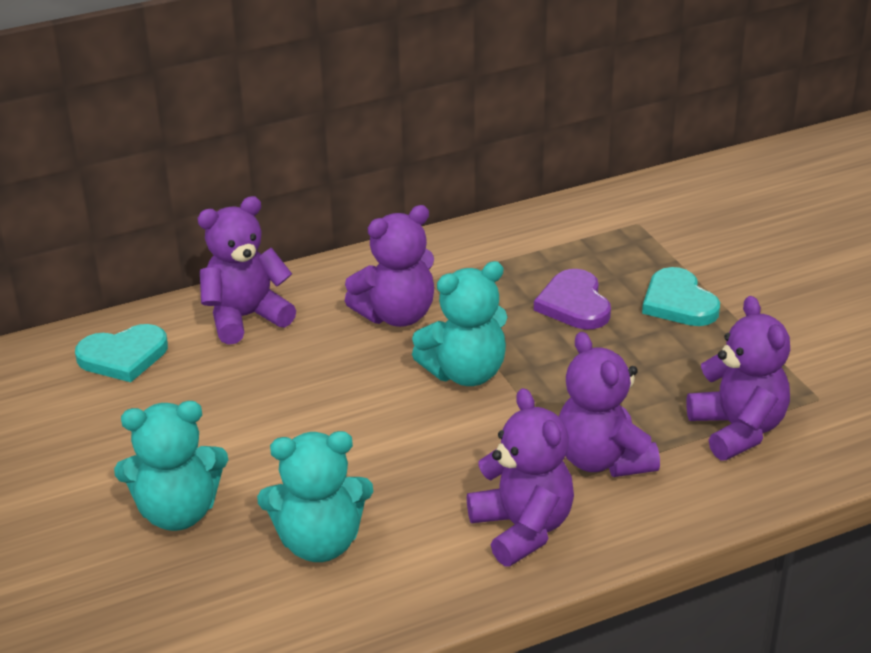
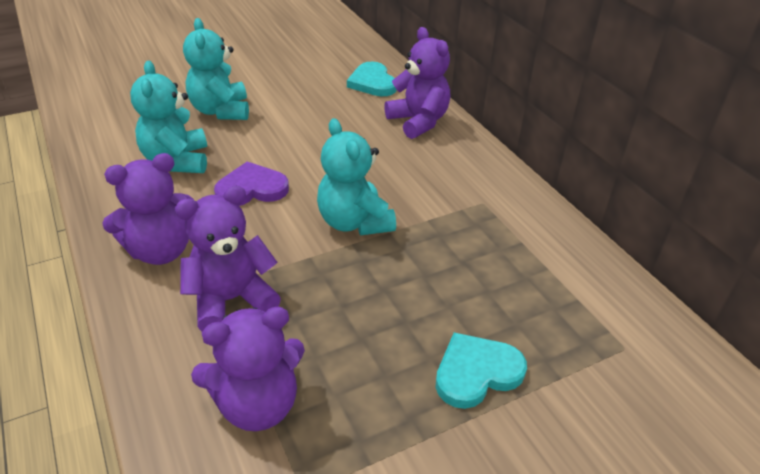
camera: 85 degrees right, 5 degrees up
(396, 315) = (429, 186): purple teddy bear -> none
(574, 304) = (460, 290): purple heart -> purple heart (251, 189)

